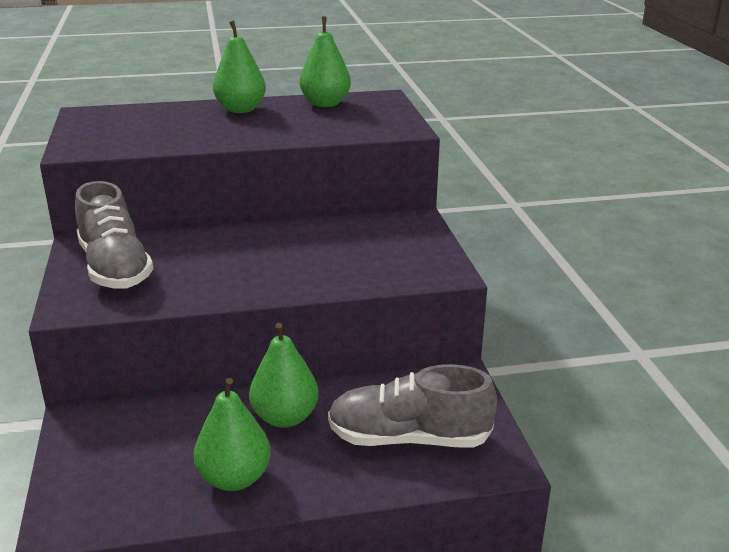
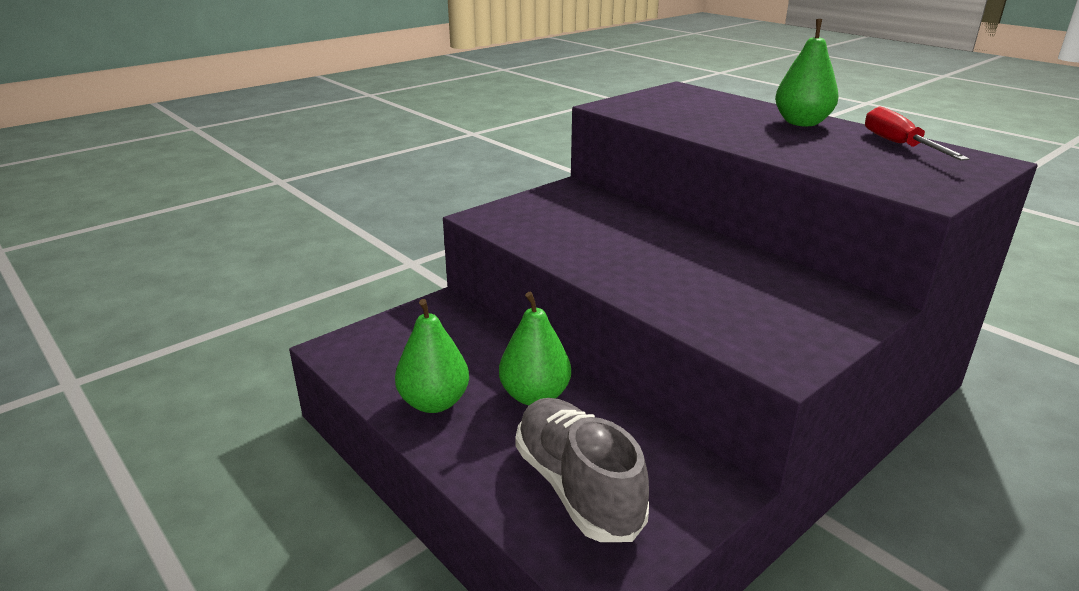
camera: 60 degrees right, 0 degrees up
(115, 268) = (557, 209): grey shoe -> none
(325, 104) = (899, 145): green pear -> red screwdriver

